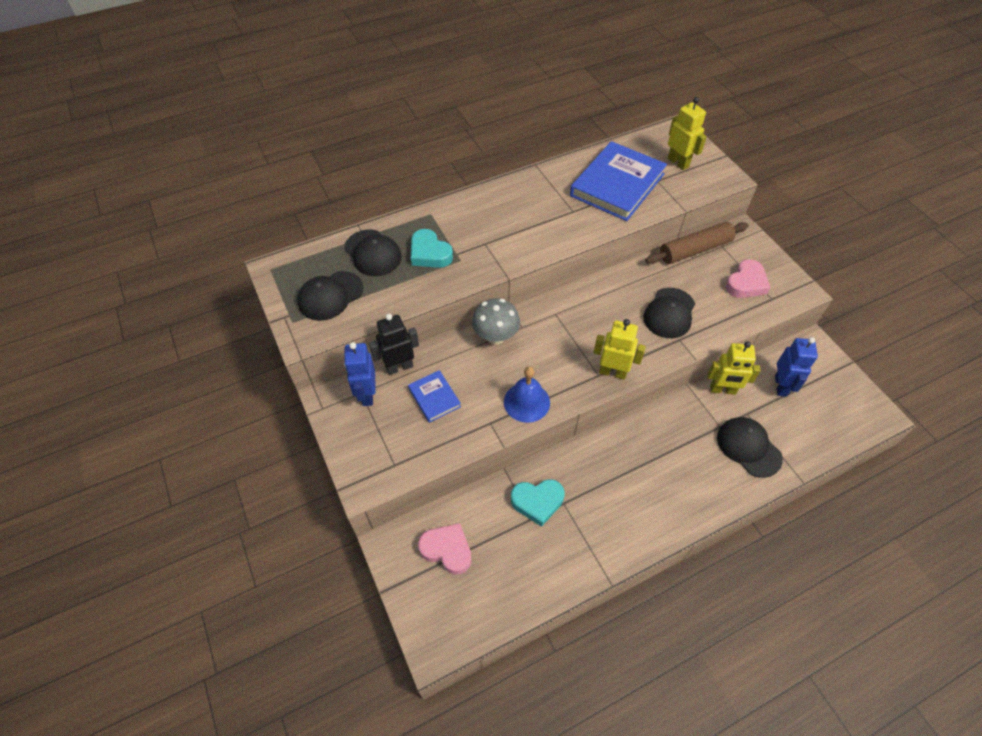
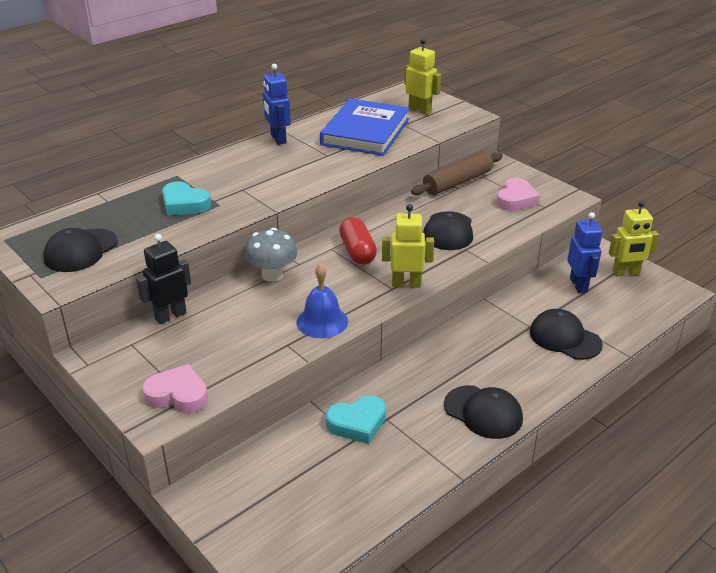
camera: 15 degrees left, 20 degrees down
(367, 394) = (138, 344): blue robot -> blue robot (278, 139)
(373, 253) = (121, 212): black cap -> black cap (483, 412)
(434, 397) = (218, 334): blue book -> none
(447, 550) = (265, 485): pink heart -> pink heart (178, 395)
(578, 322) = (357, 251): none -> red capsule
(722, 390) = (522, 297): yellow robot -> yellow robot (626, 273)

